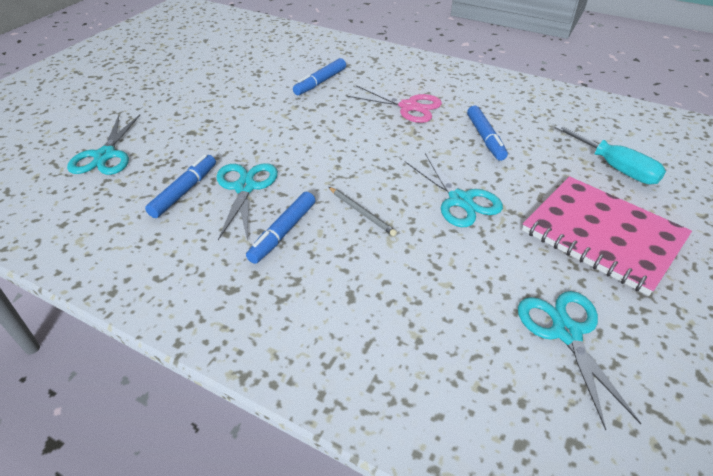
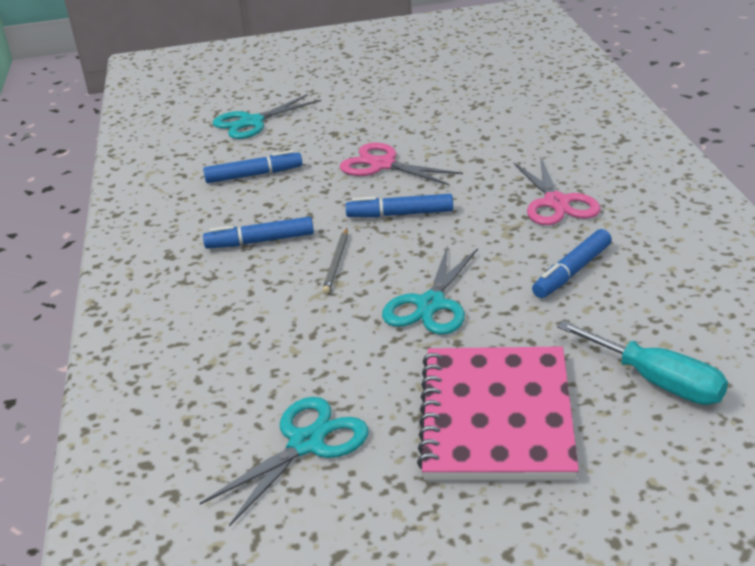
camera: 55 degrees right, 10 degrees down
(245, 187) = (294, 195): turquoise scissors -> none
(269, 136) = (383, 165): none -> pink scissors
(320, 82) = (516, 139): blue marker -> blue marker (400, 214)
(615, 168) = (657, 381): turquoise screwdriver -> turquoise screwdriver turned 60 degrees counterclockwise

